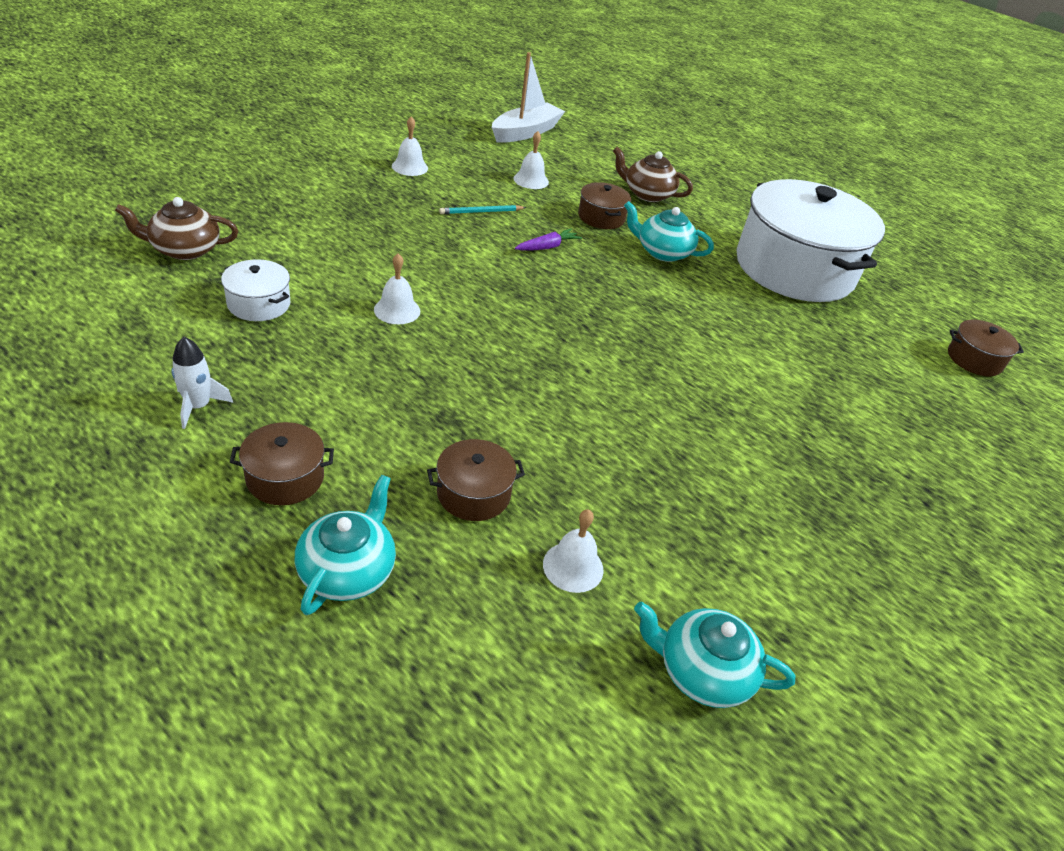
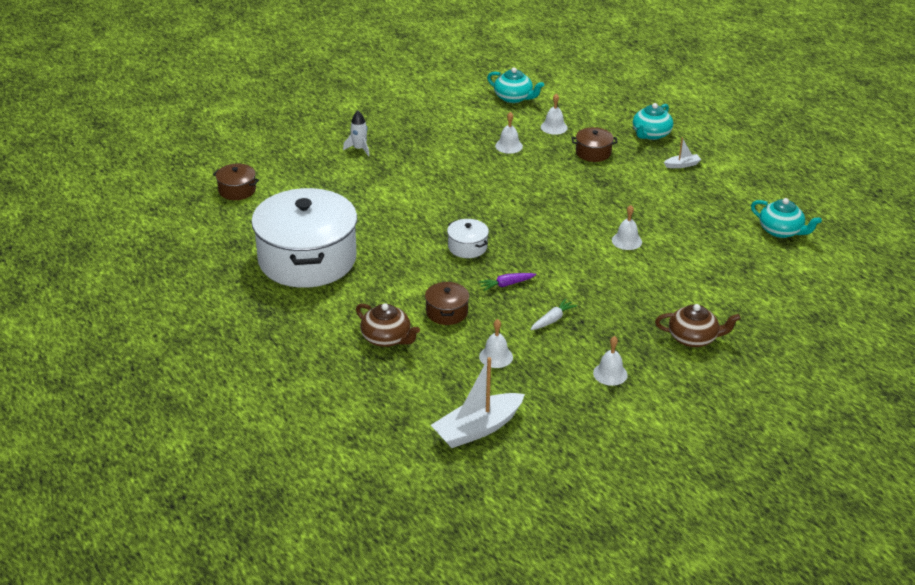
camera: 160 degrees left, 5 degrees down
(184, 249) = (776, 290): brown teapot -> brown teapot (693, 338)
(198, 406) = (732, 196): white rocket -> white rocket (359, 149)
(259, 304) = (715, 248): white pot -> white pot (467, 247)
(285, 478) = (682, 165): brown pot -> white boat
(481, 212) = (552, 320): turquoise pencil -> white carrot
(643, 495) = (509, 146): none -> white bell
(662, 252) = (411, 277): turquoise teapot -> turquoise teapot (781, 231)

